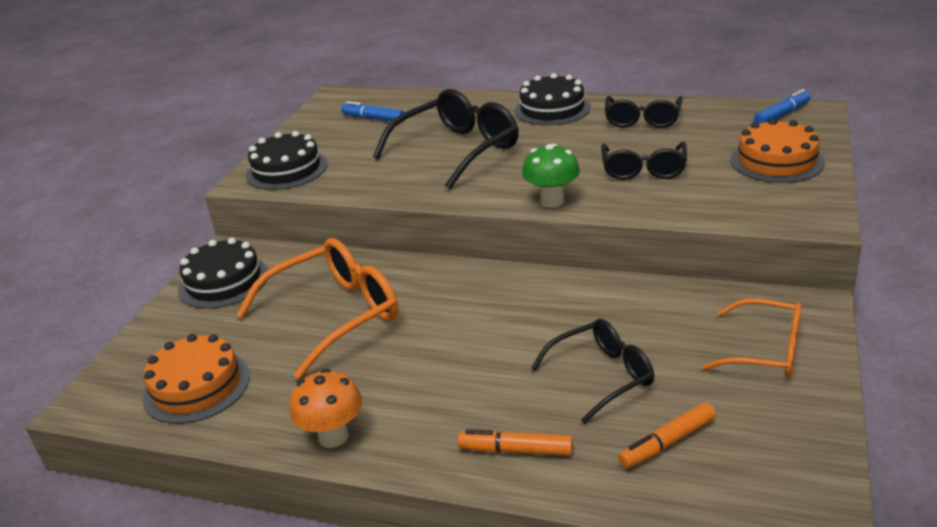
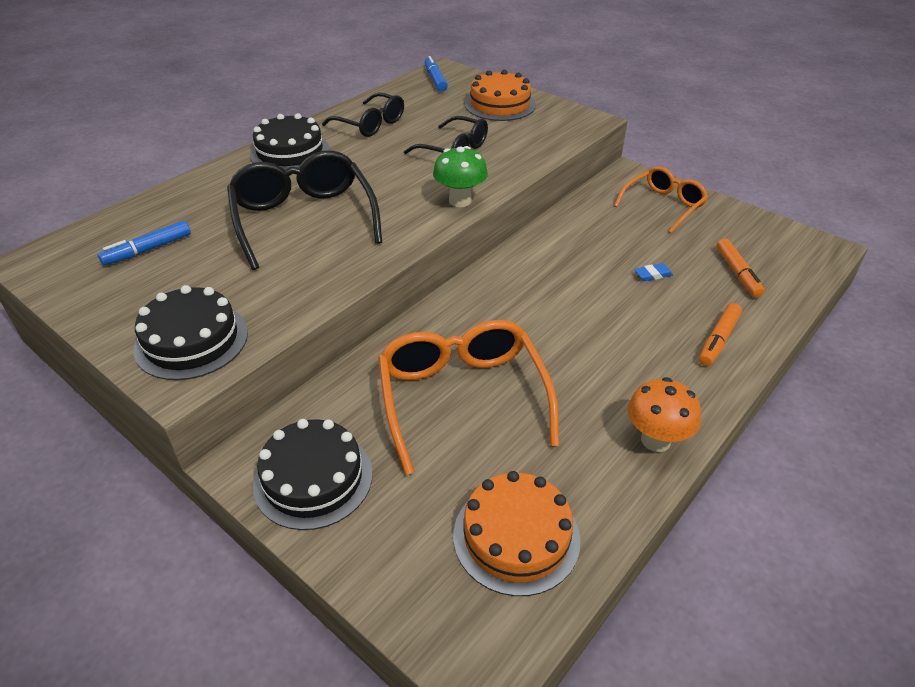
camera: 70 degrees left, 10 degrees up
(602, 376) = (653, 275): black glasses -> blue eraser

